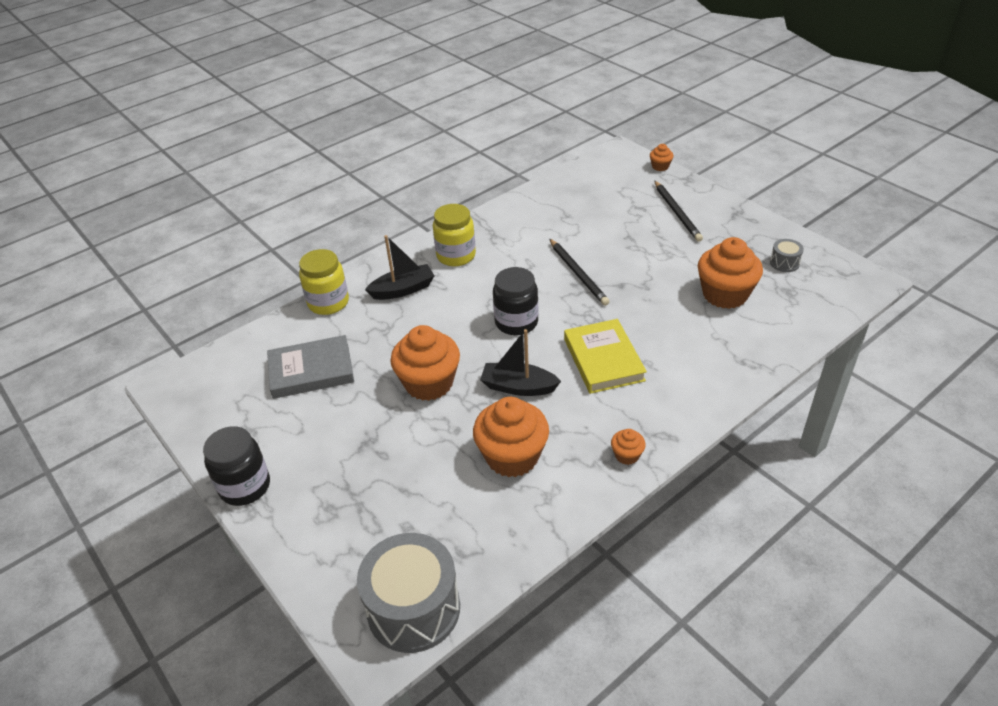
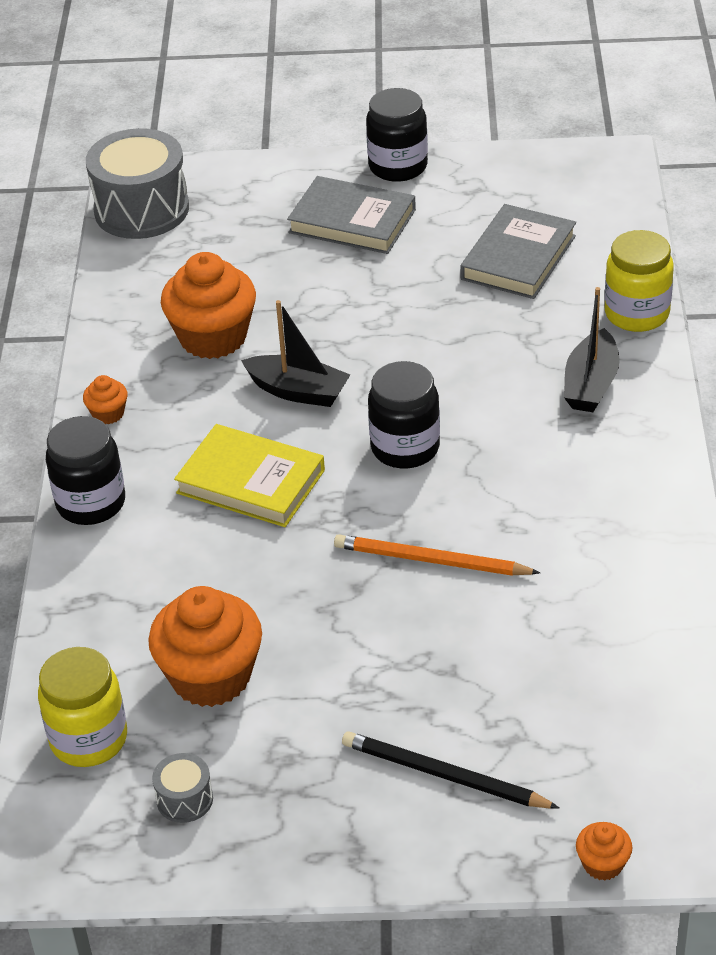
camera: 130 degrees right, 0 degrees up
(331, 469) = (352, 221): none -> grey book
(429, 383) = (389, 330): orange cupcake -> none
(456, 256) = (613, 466): yellow jar -> yellow jar (89, 739)
(518, 387) = (298, 391): black boat -> black boat turned 60 degrees clockwise
(578, 273) = (432, 561): black pencil -> orange pencil
(694, 409) = (91, 503): none -> black jar

